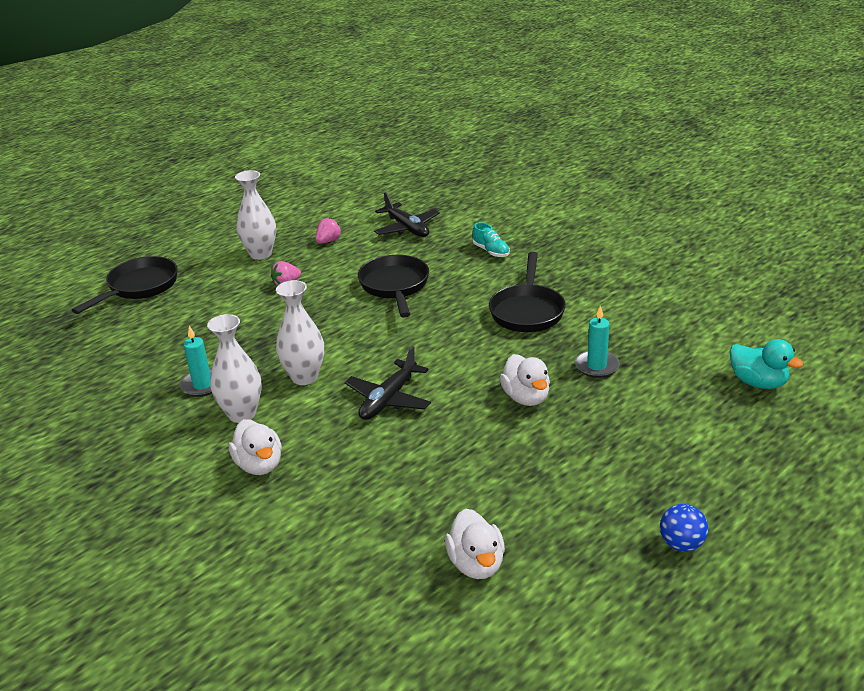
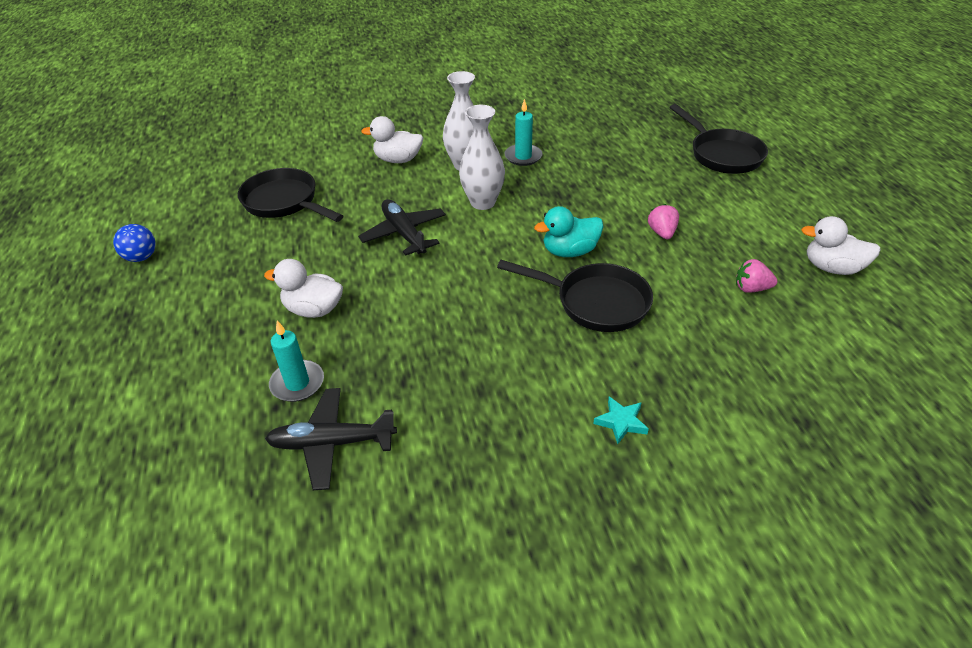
camera: 120 degrees right, 10 degrees up
(260, 254) = (748, 233): white vase -> none
(328, 241) = (751, 288): pink strawberry -> pink strawberry turned 120 degrees clockwise
(407, 228) = (750, 368): black plane -> black plane (331, 443)
(476, 564) = (197, 212): white duck -> white duck (832, 268)
(491, 251) = (621, 422): turquoise shoe -> turquoise star
(527, 311) = (448, 383): black pan -> black pan (284, 202)
(681, 544) = (72, 307): blue ball -> blue ball (141, 257)
(758, 382) = (114, 504): turquoise duck -> turquoise duck (569, 251)

